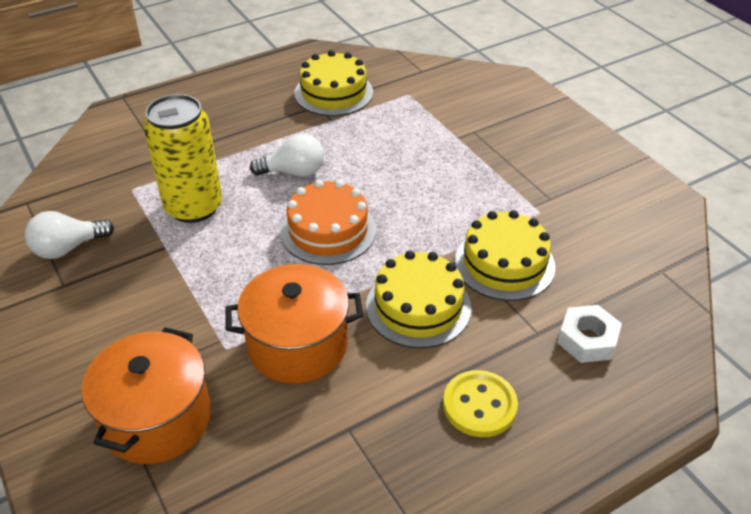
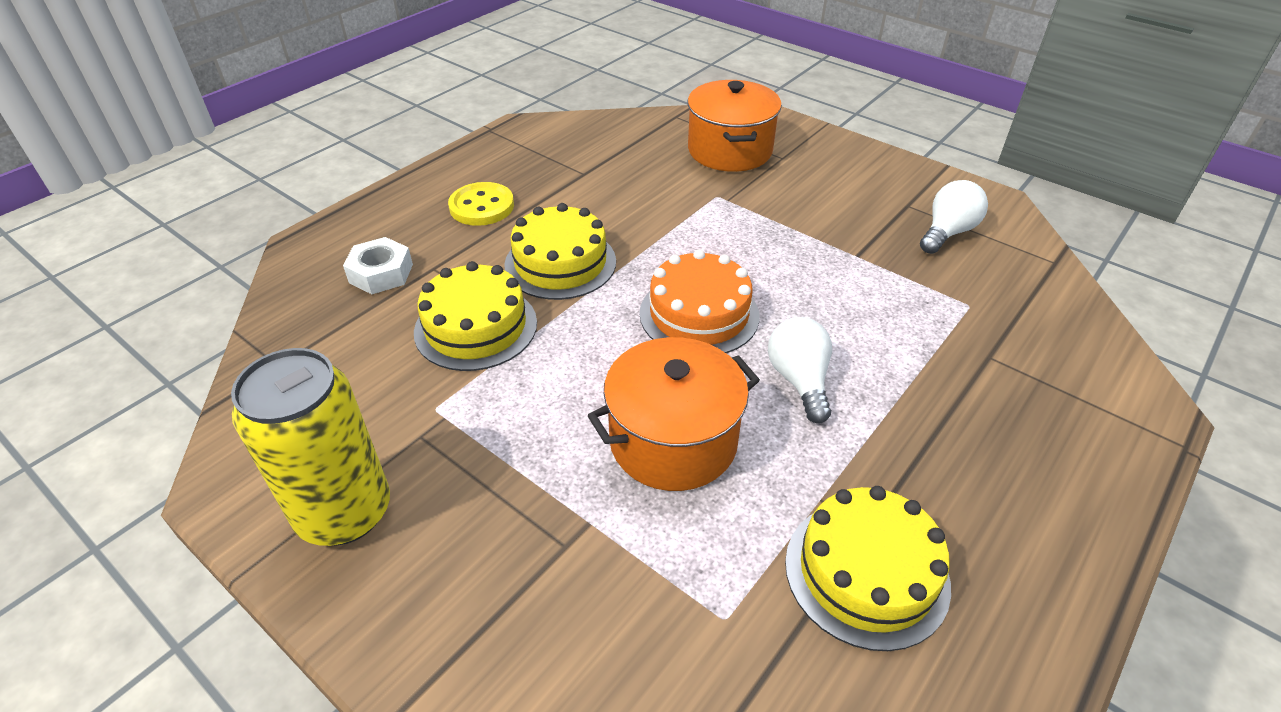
camera: 160 degrees right, 0 degrees up
(194, 207) = (874, 302): yellow can -> yellow can (344, 512)
(294, 172) = (799, 380): white light bulb -> white light bulb turned 105 degrees clockwise
(297, 345) = (658, 211): orange pot -> orange pot (673, 441)

